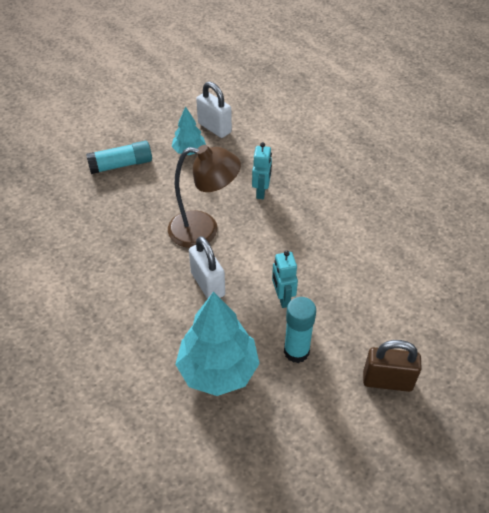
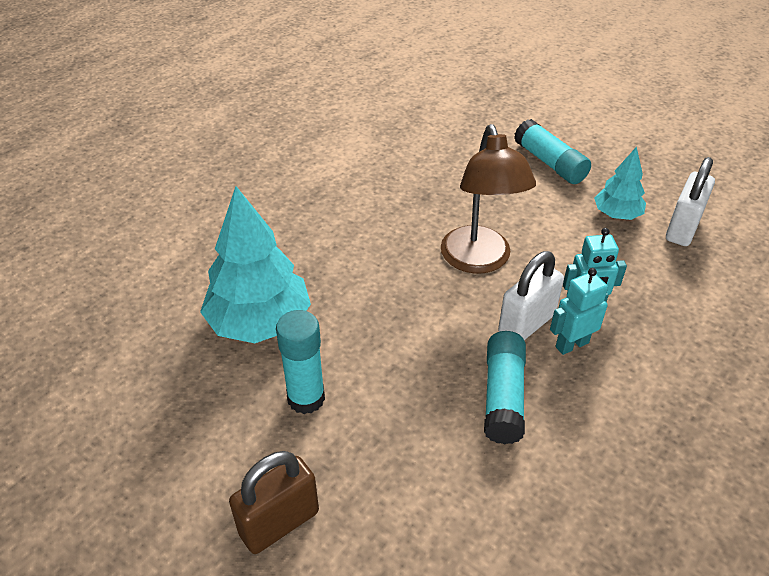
camera: 75 degrees right, 5 degrees down
(208, 284) = (389, 284): white padlock -> white padlock (526, 324)
(282, 298) = (393, 366): turquoise robot -> turquoise robot (571, 344)
(320, 250) = (503, 396): none -> turquoise glue stick
(387, 381) = (279, 523): brown padlock -> brown padlock turned 60 degrees clockwise

